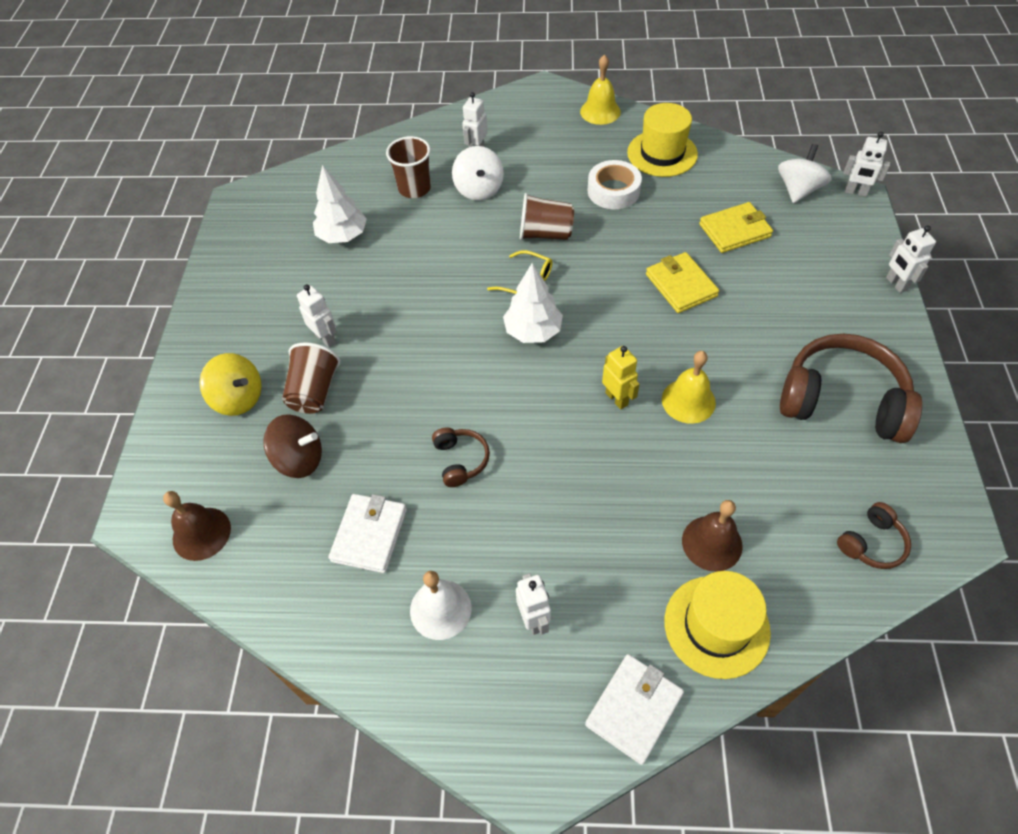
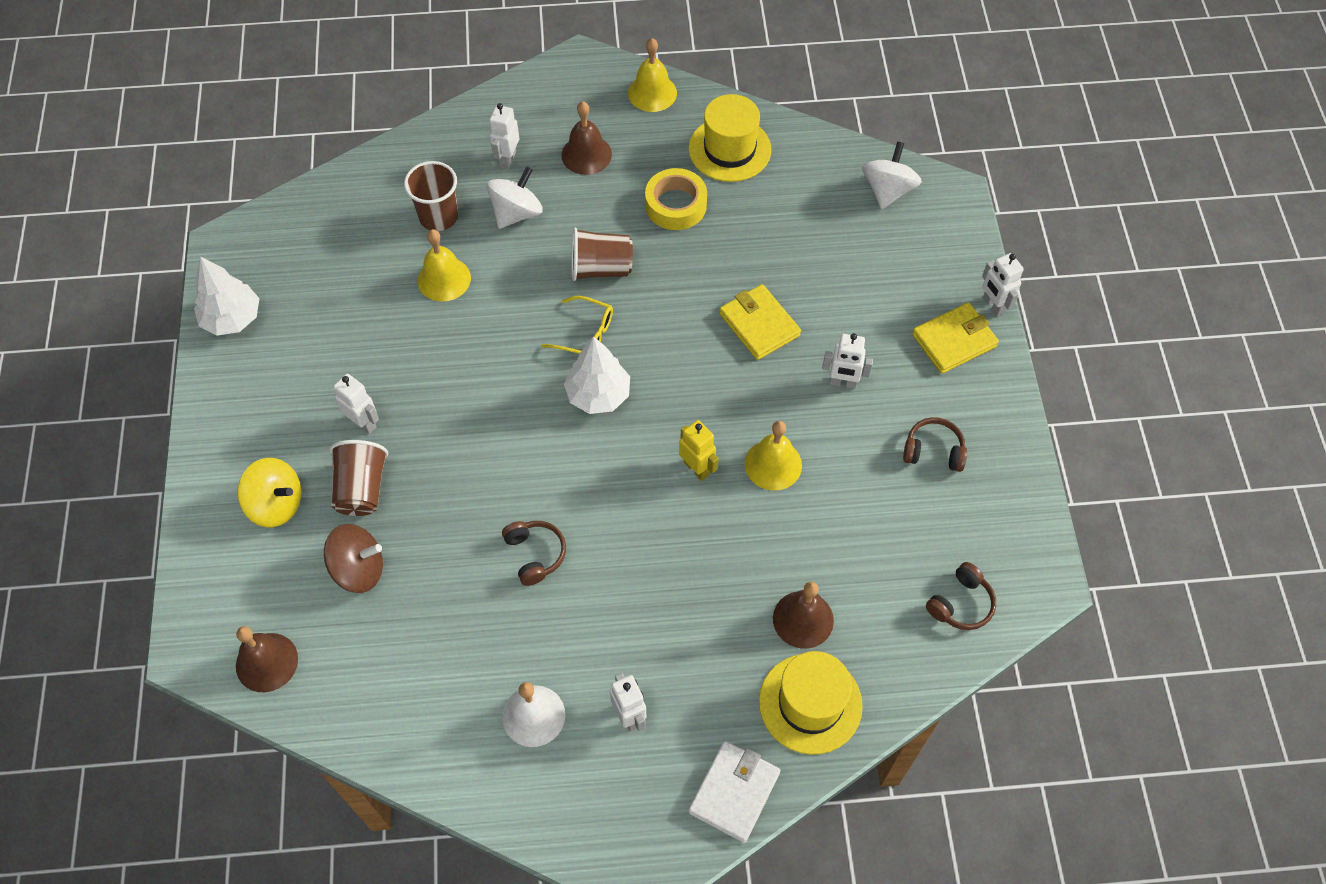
camera: 10 degrees left, 5 degrees up
(343, 236) = (361, 288): white tree -> white tree (232, 318)
(369, 535) = (448, 645): white wallet -> none
(412, 233) = (444, 279): none -> yellow bell
(479, 189) = (516, 213): white spinning top -> white spinning top turned 120 degrees counterclockwise
(541, 151) = (586, 154): none -> brown bell
(613, 191) = (676, 205): white tape -> yellow tape
(734, 230) = (816, 249): yellow wallet -> yellow wallet (954, 340)
(842, 401) = (933, 451): brown headphones -> brown headphones, size x0.47
(855, 192) = (951, 189): white robot -> white robot (843, 383)

